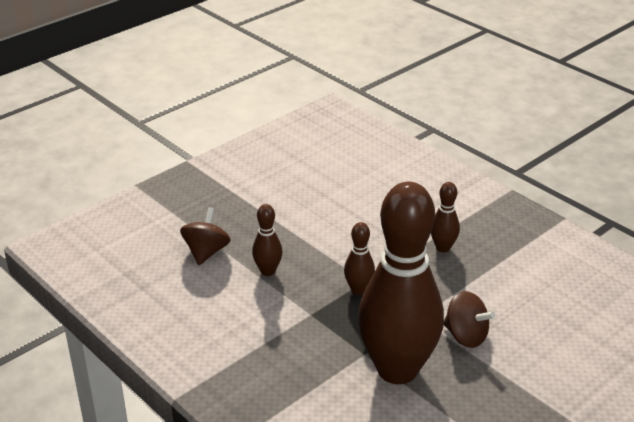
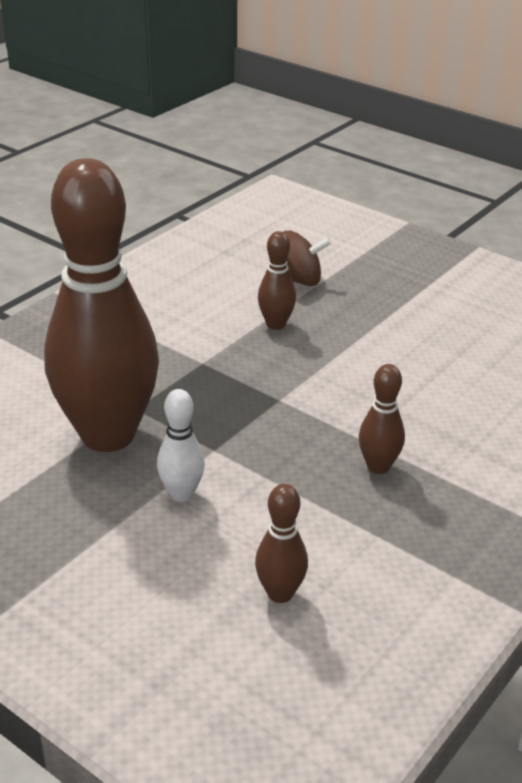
camera: 80 degrees right, 0 degrees up
(358, 290) = (258, 395): brown bowling pin -> brown bowling pin (280, 593)
(466, 336) = (181, 494): brown spinning top -> white bowling pin

